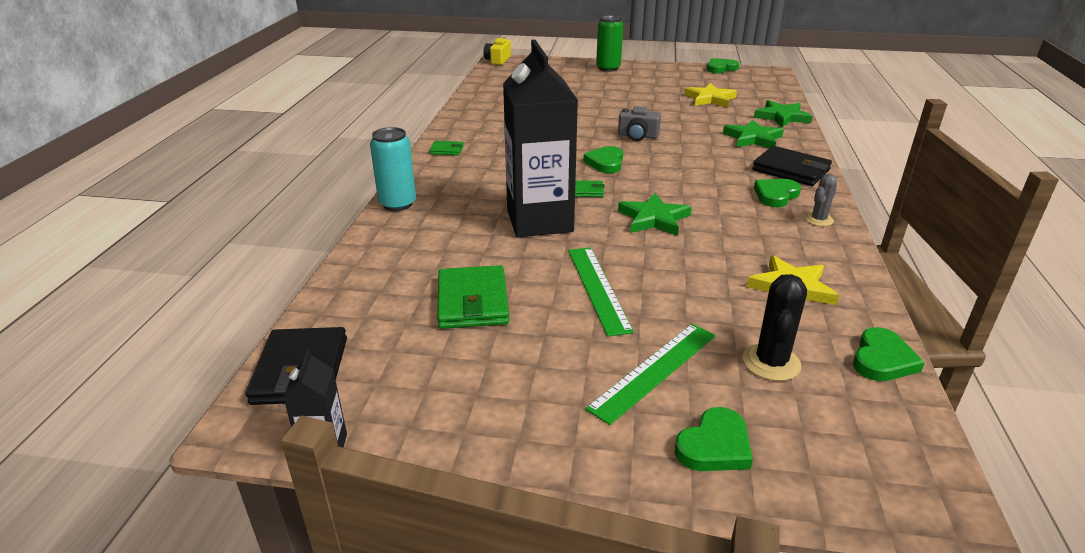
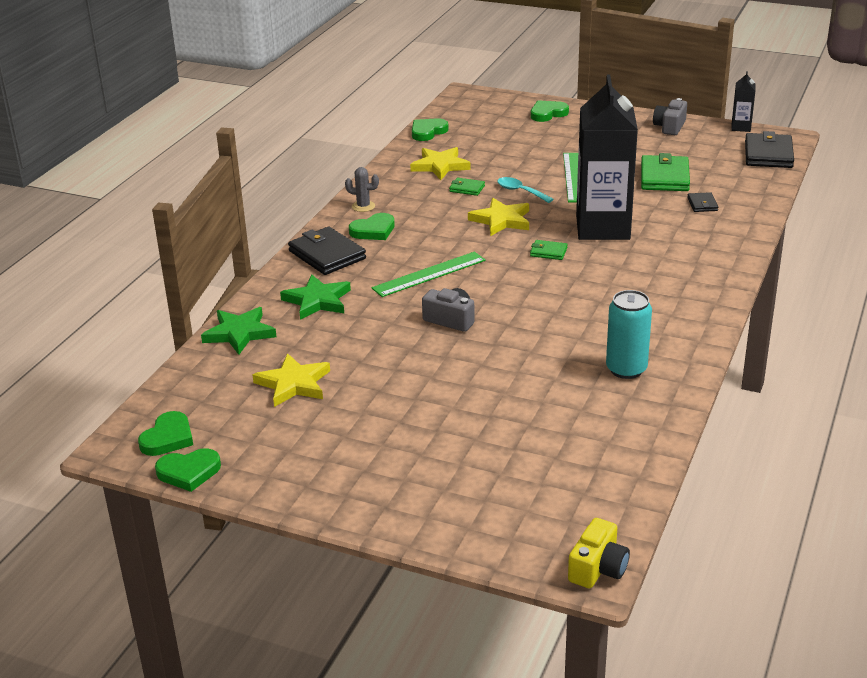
camera: 165 degrees left, 0 degrees up
(397, 204) = (735, 256): turquoise can -> turquoise can (626, 369)
(424, 262) = (702, 204): none -> black wallet
(447, 150) = (691, 322): green wallet -> green wallet (467, 189)
(465, 430) = (669, 127): none -> grey camera
(605, 162) = (511, 284): green heart -> green heart (168, 438)
(608, 68) = (390, 501): green can -> none
(654, 219) = (501, 220): green star -> yellow star
(654, 370) = (560, 138): green ruler -> green ruler (429, 274)
(656, 258) = (520, 191): none -> turquoise spoon
(771, 362) = (491, 136): black cactus -> none
(818, 220) = (363, 206): grey cactus -> grey cactus turned 45 degrees clockwise

